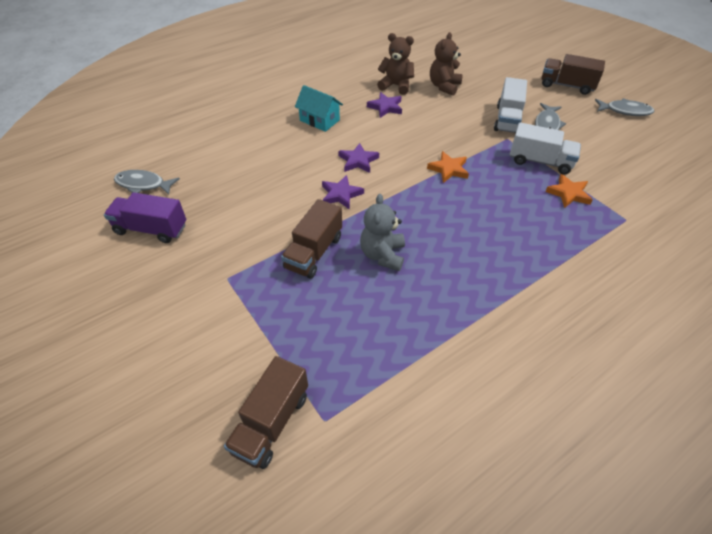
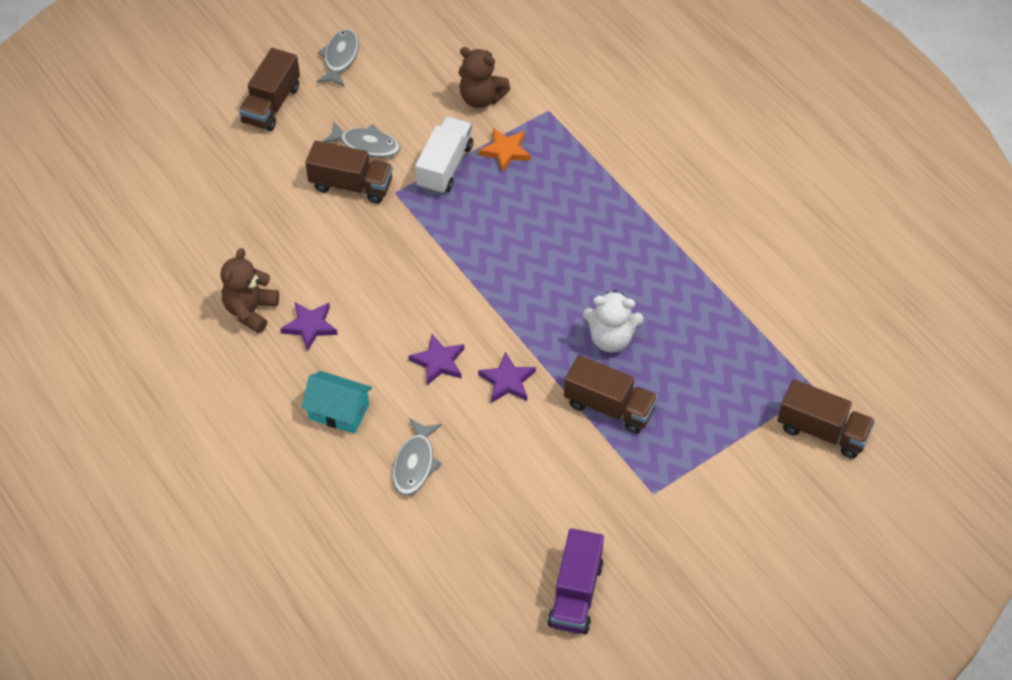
camera: 90 degrees left, 5 degrees up
(143, 184) = (486, 626): grey fish -> grey fish (415, 464)
(319, 120) = (339, 411): turquoise house -> turquoise house turned 75 degrees clockwise
(382, 255) = (611, 338): grey teddy bear -> white teddy bear
(444, 86) = (259, 249): brown teddy bear -> brown teddy bear (481, 98)
(448, 169) = (458, 262): orange star -> none
(507, 119) = (351, 185): white truck -> brown truck

